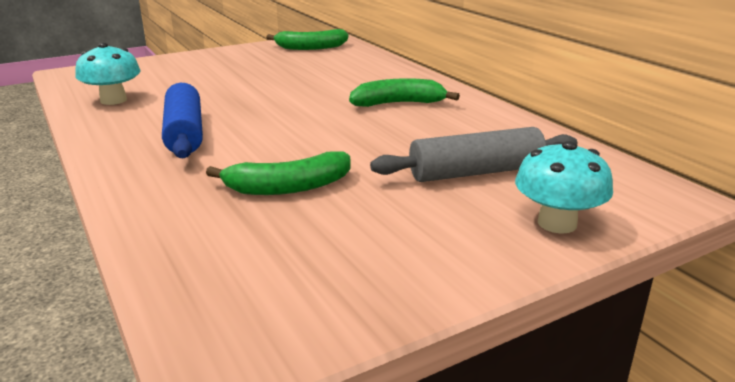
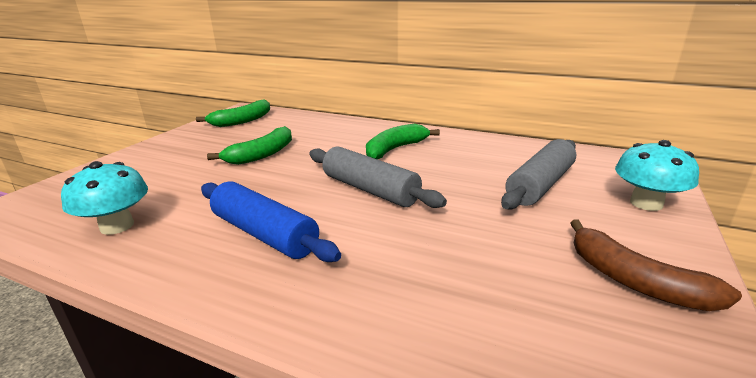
camera: 35 degrees left, 0 degrees up
(288, 187) = (451, 250): green banana -> green banana (262, 154)
(311, 128) = (370, 190): none -> grey rolling pin
(389, 262) = (634, 281): none -> brown banana

